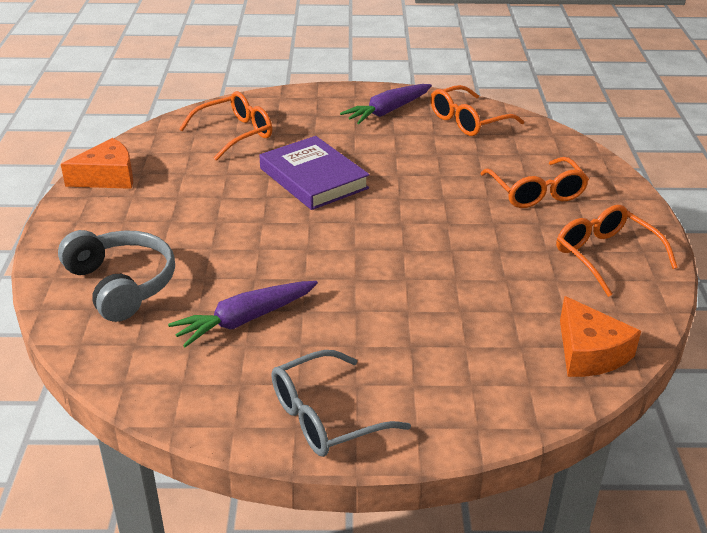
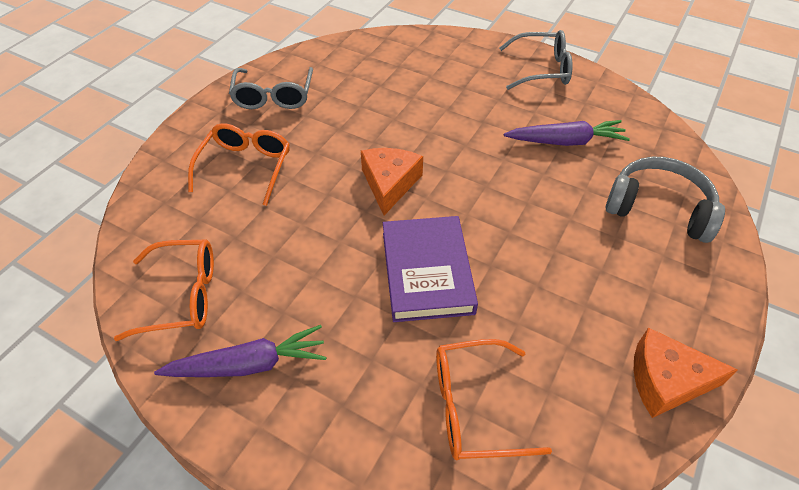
camera: 150 degrees left, 15 degrees up
(122, 284) = (659, 208): grey headphones -> grey headphones turned 120 degrees clockwise
(589, 352) = (364, 50): orange cheese -> orange cheese (389, 184)
(606, 256) = (273, 96): orange glasses -> grey glasses

